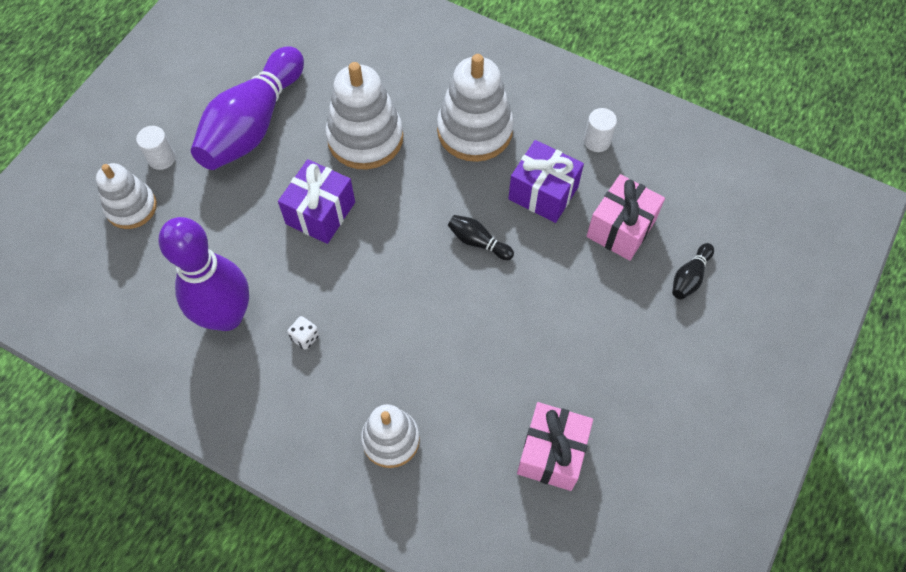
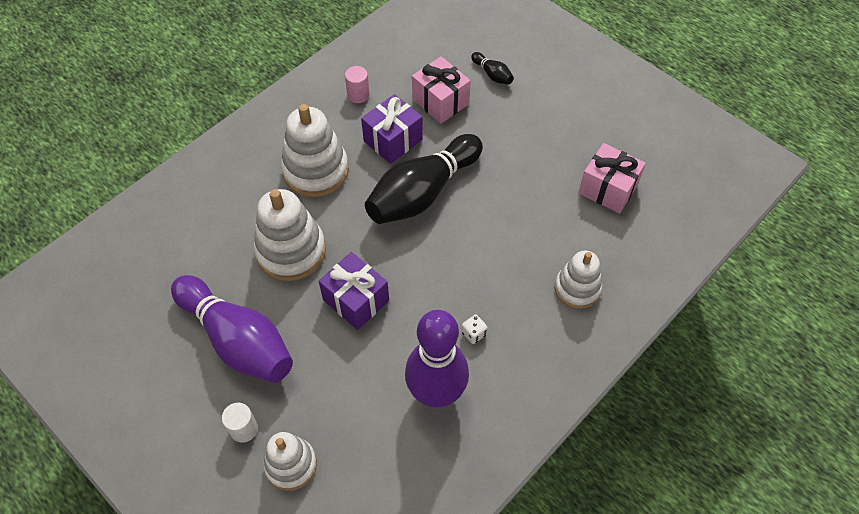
camera: 75 degrees left, 5 degrees down
(478, 242) = (422, 193): black bowling pin -> black bowling pin, size x2.43
(597, 141) = (358, 95): white cylinder -> pink cylinder

